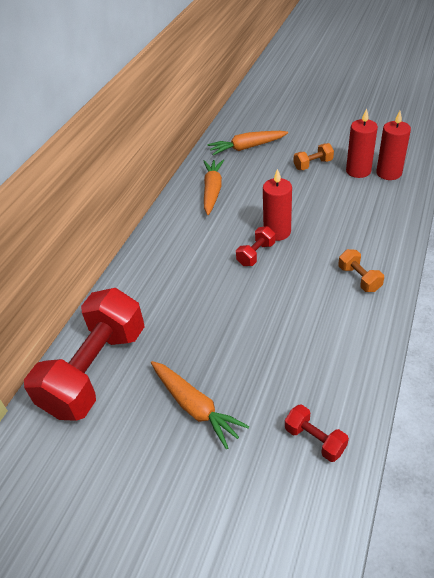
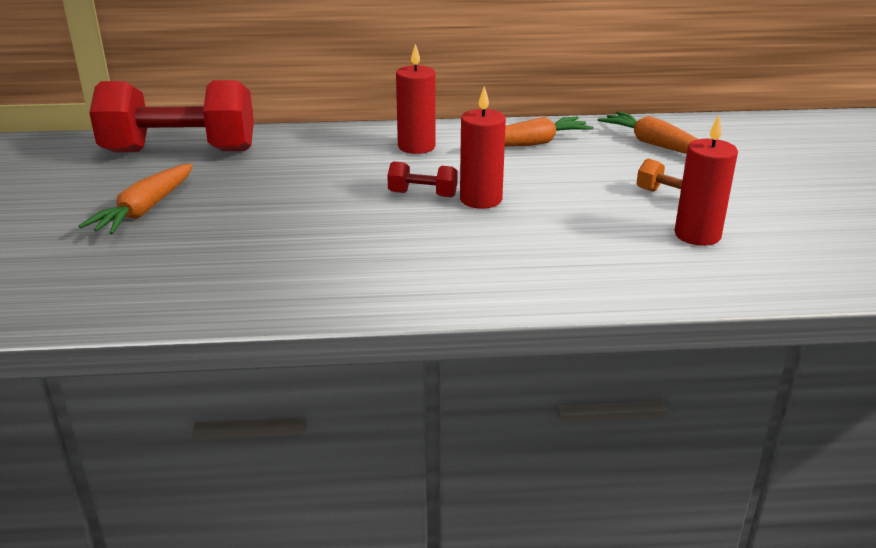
camera: 60 degrees right, 15 degrees down
(315, 439) = (113, 288): red dumbbell -> none
(359, 278) = (425, 275): orange dumbbell -> none
(389, 173) = (723, 262): red candle -> red candle (416, 147)

